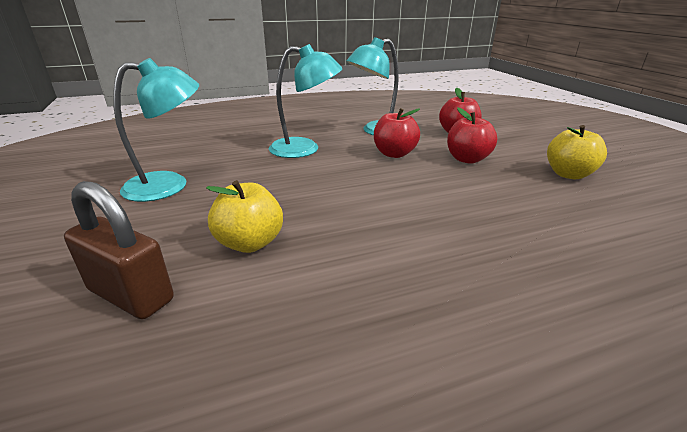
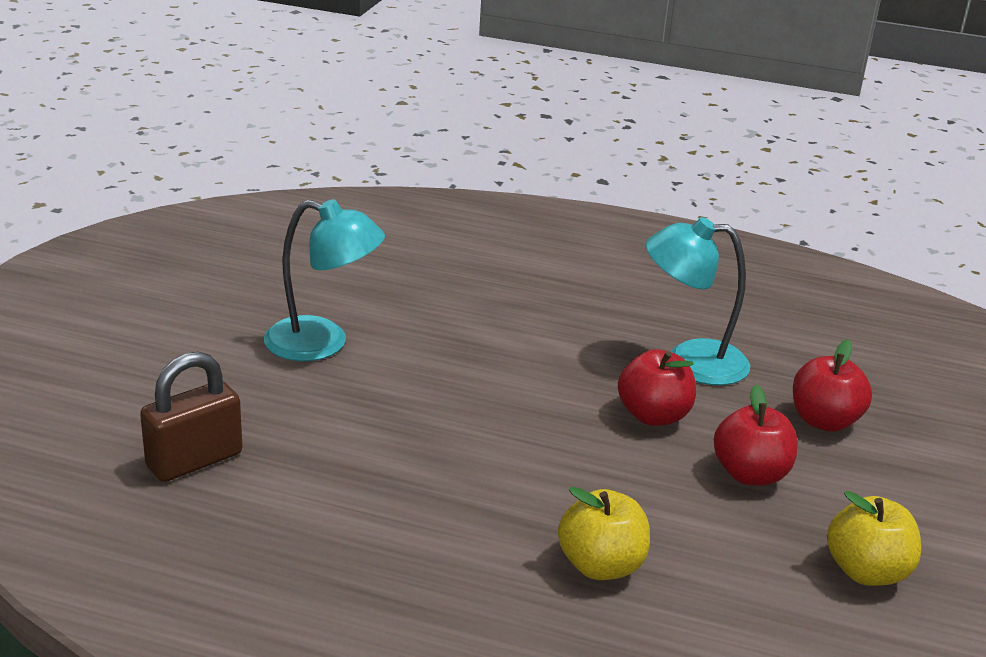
camera: 35 degrees right, 0 degrees up
(131, 295) = (194, 460): brown padlock -> brown padlock turned 75 degrees clockwise
(250, 243) = (332, 459): yellow apple -> yellow apple (601, 565)
(305, 149) = (538, 352): turquoise lamp -> none

